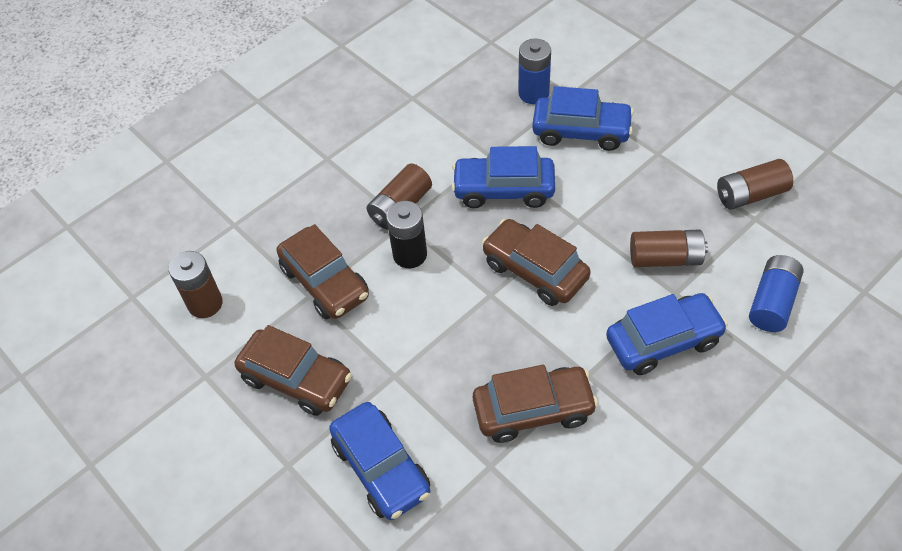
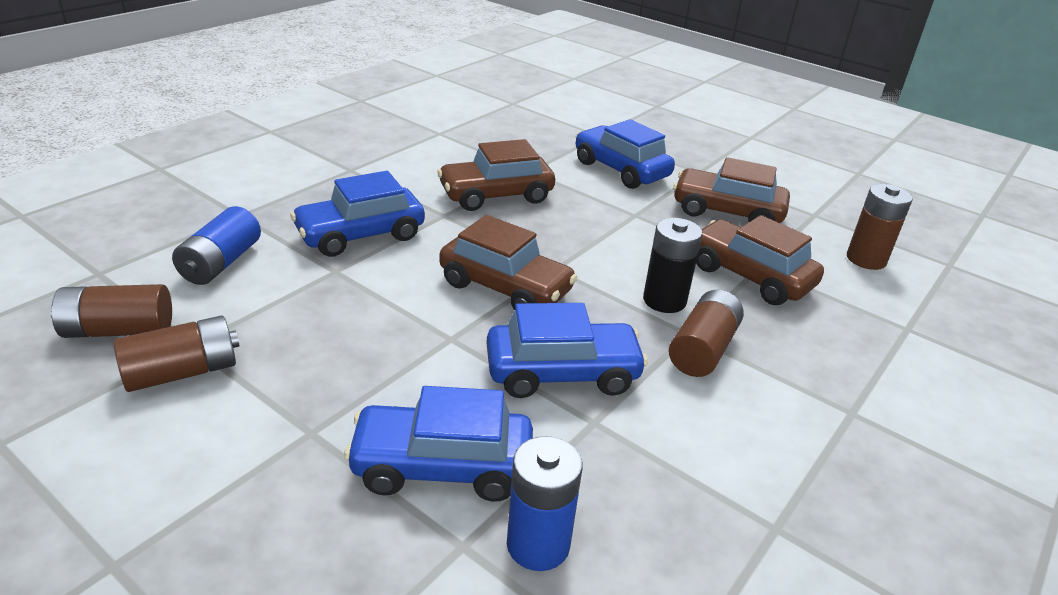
camera: 165 degrees right, 20 degrees down
(665, 258) = (338, 300): brown battery -> brown battery (118, 330)

